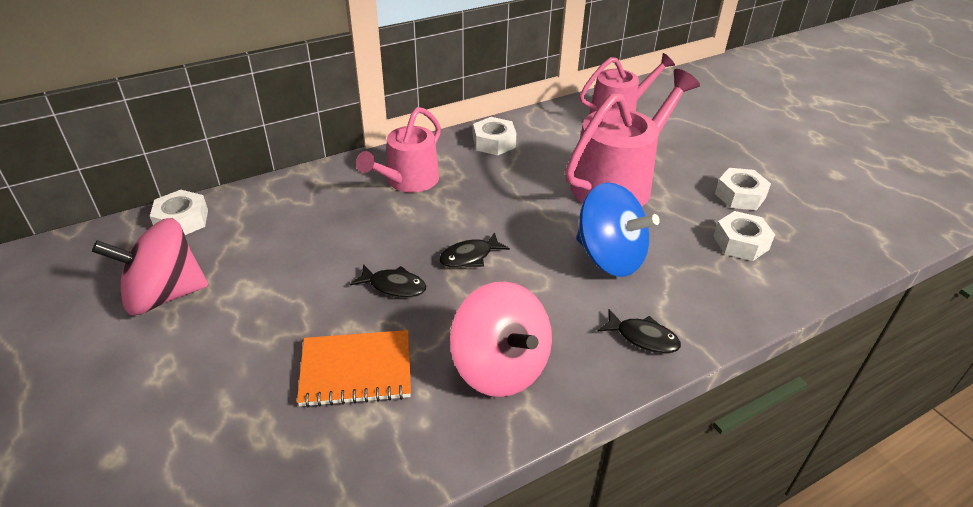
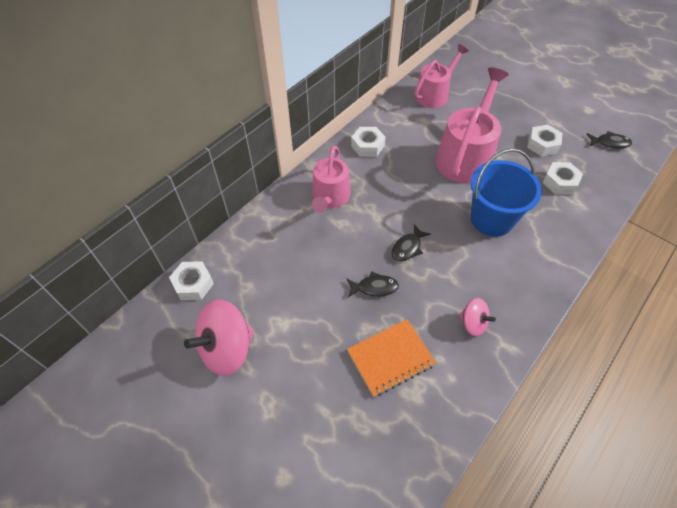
camera: 20 degrees left, 15 degrees up
(500, 367) = (473, 323): pink spinning top -> pink spinning top, size x0.53
(609, 257) = (491, 219): blue spinning top -> blue bucket
(643, 338) = (540, 272): black fish -> black fish (610, 143)

